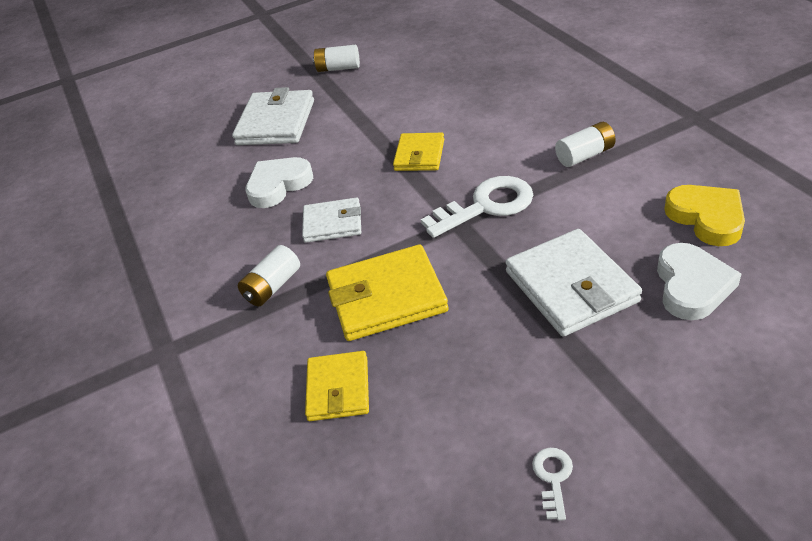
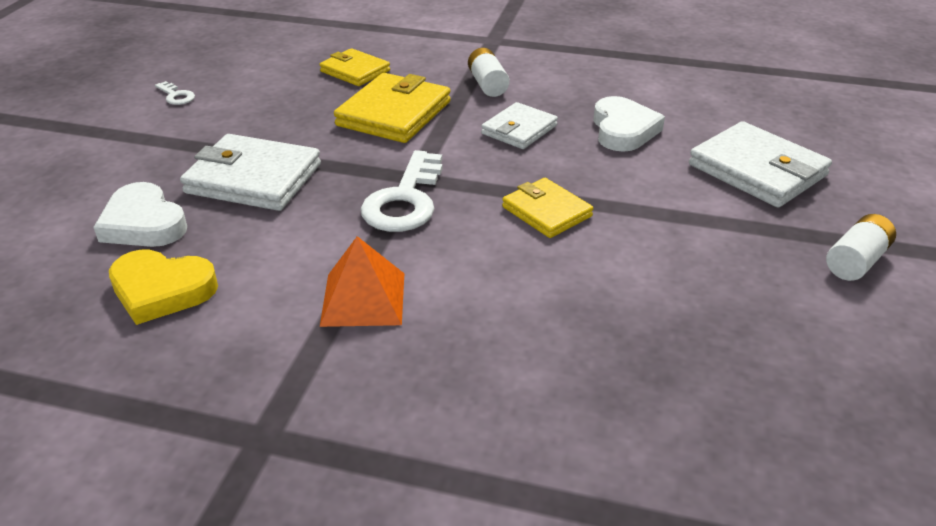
camera: 125 degrees right, 5 degrees down
(585, 155) = (363, 299): white battery -> orange pyramid

